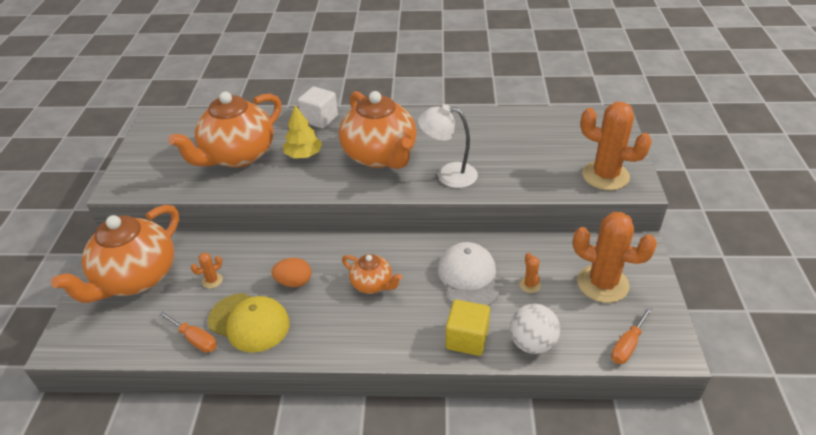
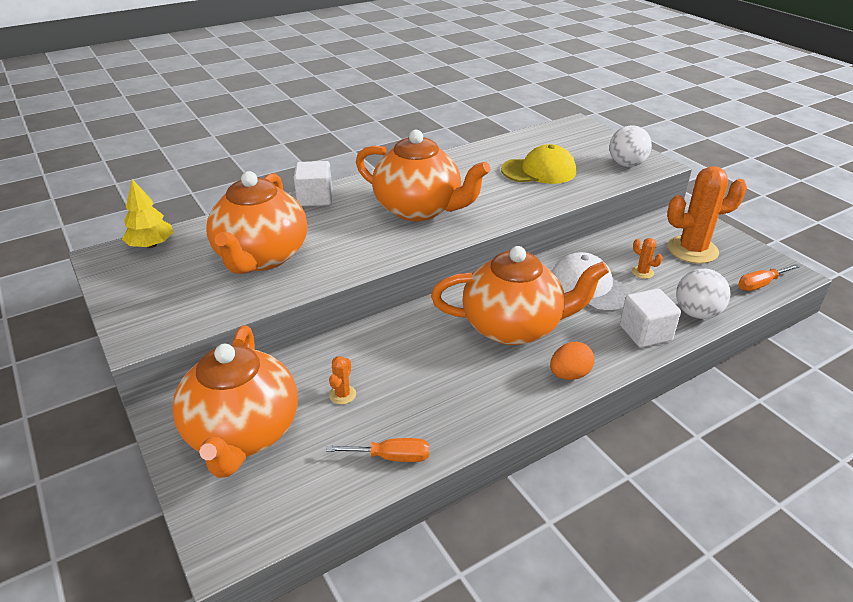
camera: 35 degrees left, 5 degrees down
(249, 322) = (432, 413): yellow cap -> yellow cap (539, 171)
(294, 282) = (435, 357): orange egg -> orange egg (569, 374)
(303, 155) = (337, 233): yellow tree -> yellow tree (151, 245)
(372, 284) = (513, 327): orange teapot -> orange teapot, size x2.03
(448, 174) = (501, 203): white lamp -> none
(467, 339) = (645, 333): yellow cube -> white cube
(605, 176) = (626, 164): orange cactus -> white ball
(627, 345) = (760, 284): orange screwdriver -> orange screwdriver turned 60 degrees clockwise

